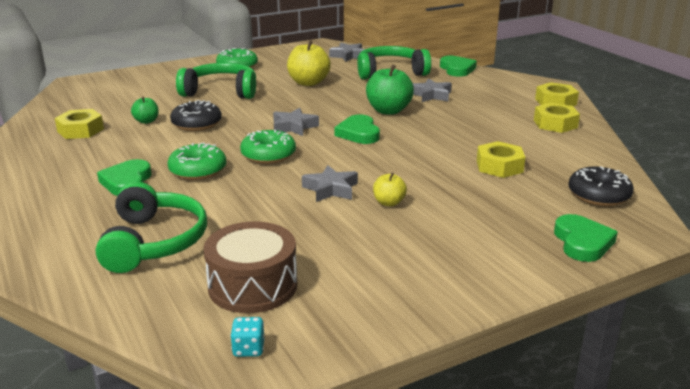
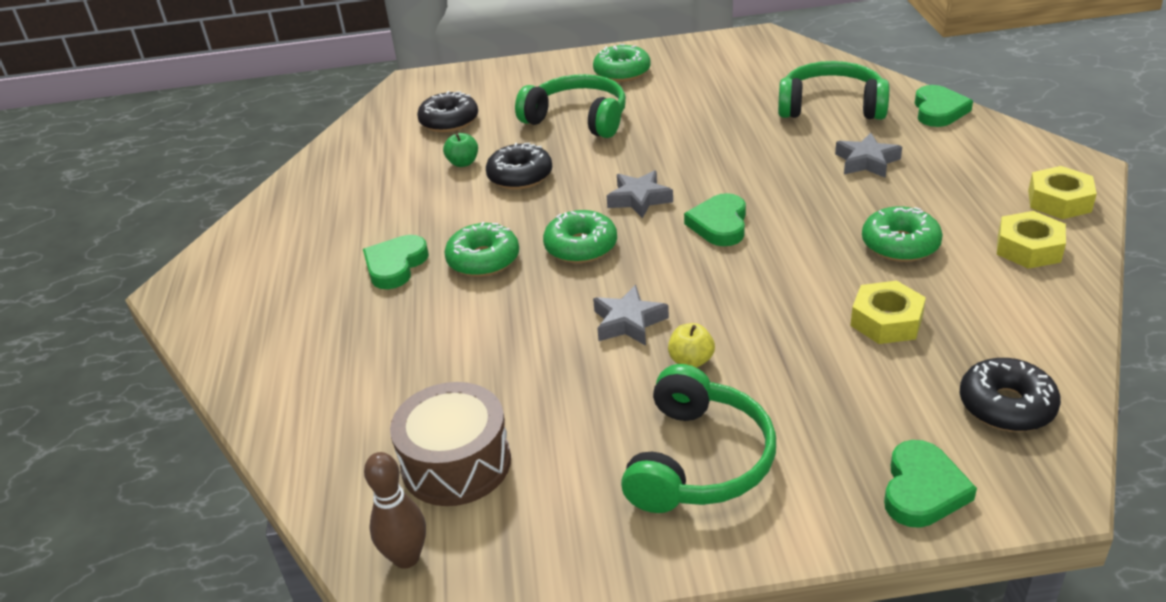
camera: 25 degrees right, 10 degrees up
(80, 130) = (382, 168): yellow nut -> none
(120, 100) = (449, 121): none -> black donut
(154, 242) = (381, 369): green headphones -> green headphones (698, 460)
(248, 349) = (406, 557): turquoise dice -> brown bowling pin
(308, 83) = (702, 115): yellow apple -> none
(348, 56) = (787, 65): grey star -> none
(388, 111) = (785, 185): green apple -> none
(480, 130) = (900, 244): none -> green donut

